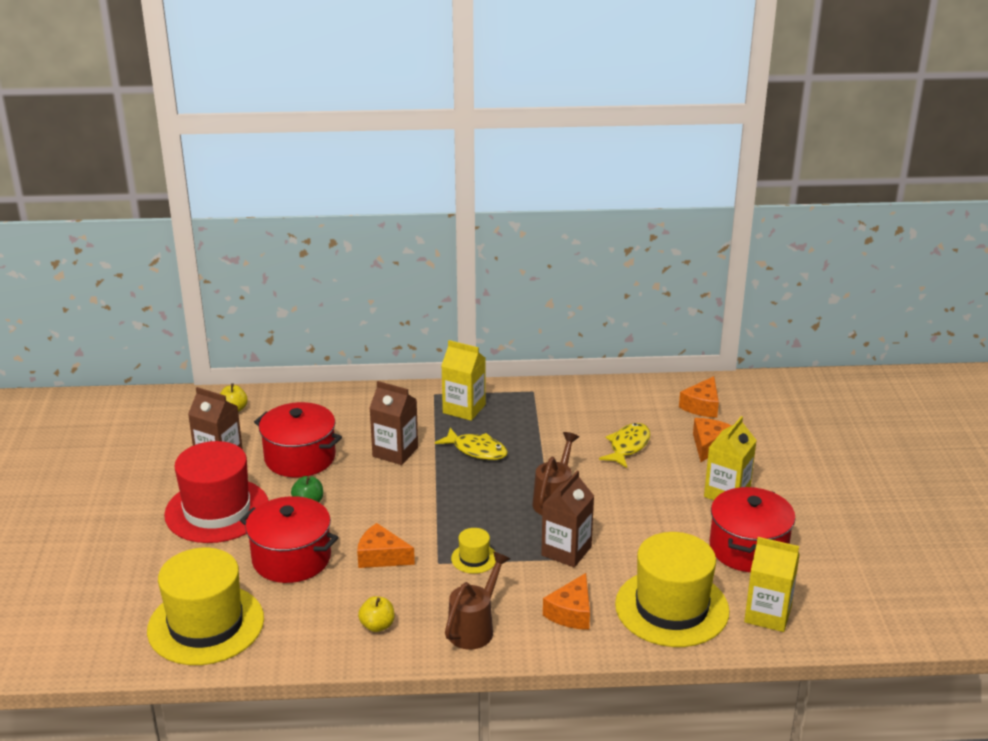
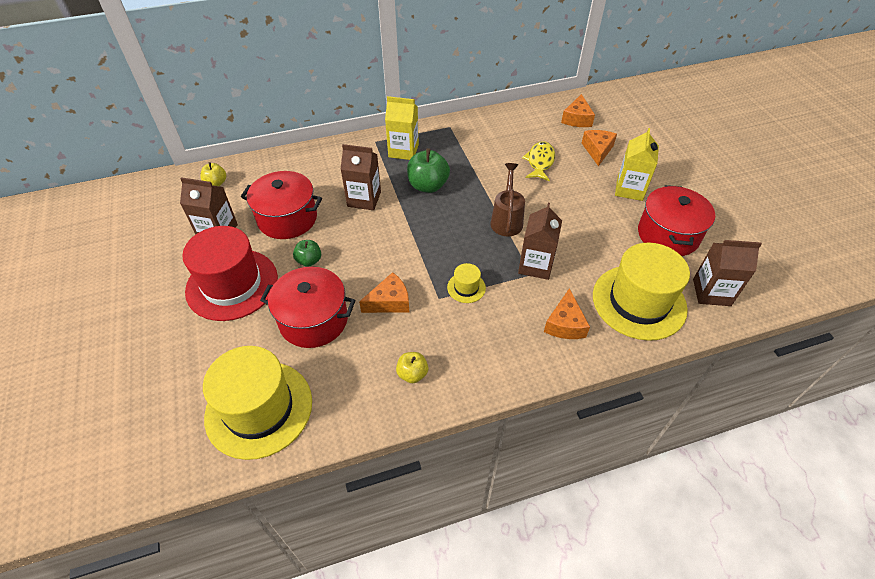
camera: 15 degrees left, 20 degrees up
(381, 556) = (389, 302): orange cheese -> orange cheese turned 150 degrees clockwise
(474, 628) = (494, 357): brown watering can -> none
(476, 450) = (428, 186): yellow fish -> green apple
(767, 614) = (711, 292): yellow carton -> brown carton

